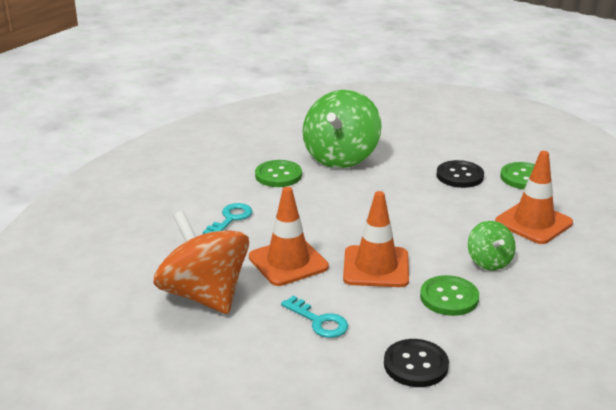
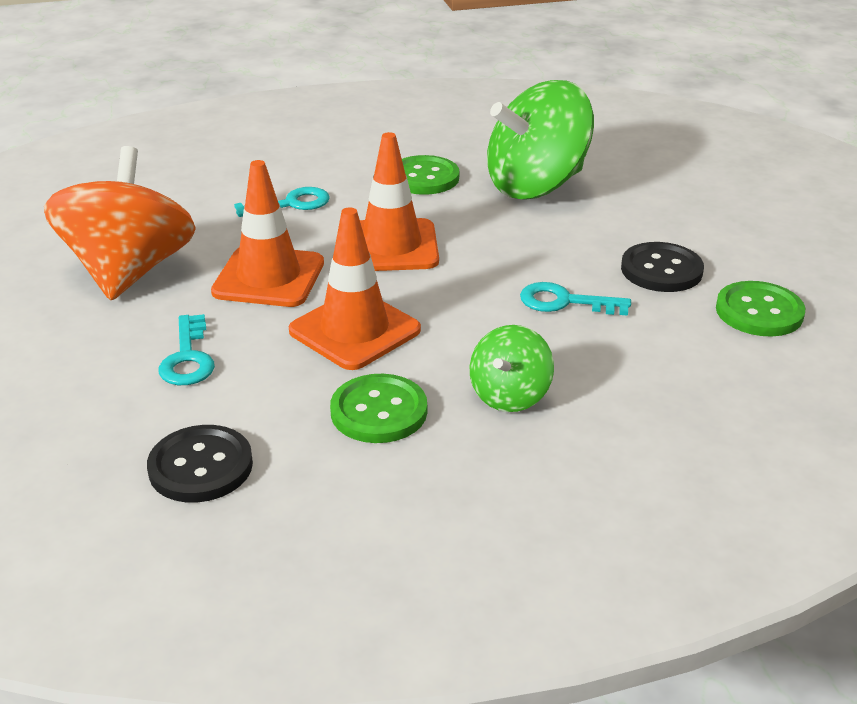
camera: 40 degrees right, 5 degrees up
(444, 209) = (565, 302): none -> turquoise key
(533, 222) = (666, 377): orange traffic cone -> orange traffic cone (391, 246)

